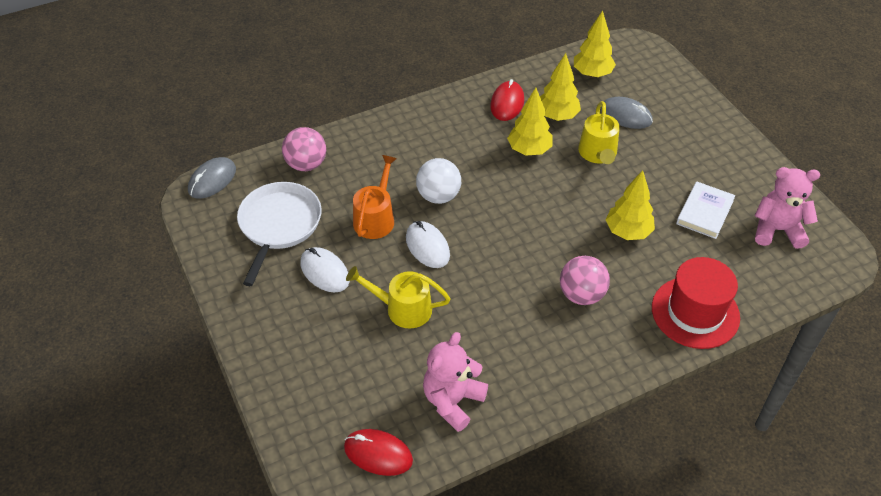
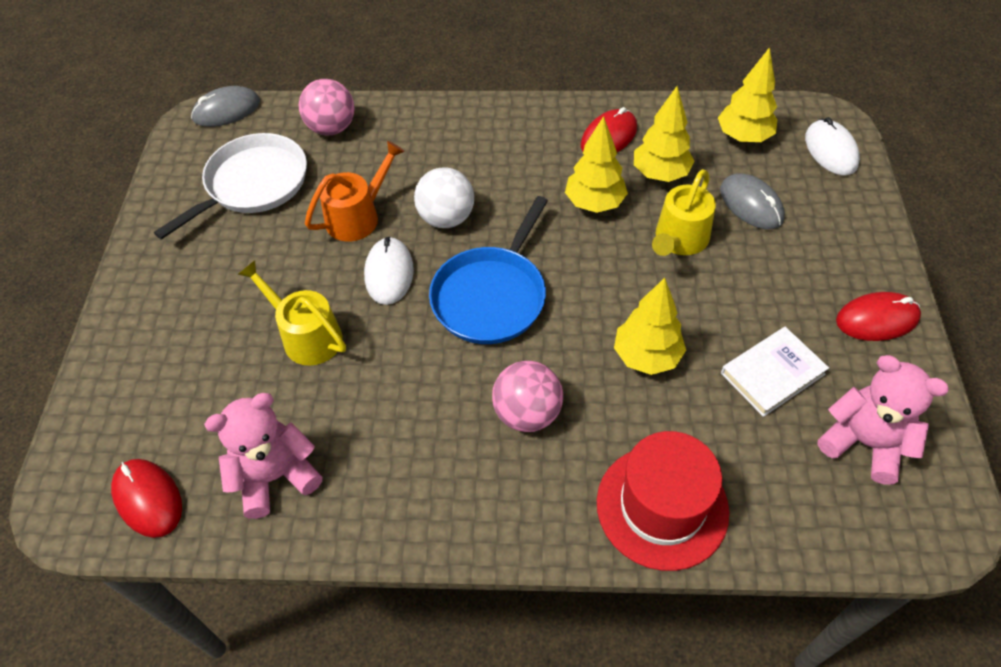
camera: 30 degrees right, 5 degrees up
(325, 272) = (258, 256): white mouse -> white mouse (831, 150)
(507, 234) = (491, 296): none -> blue pan
(740, 158) = (877, 319): none -> red mouse

